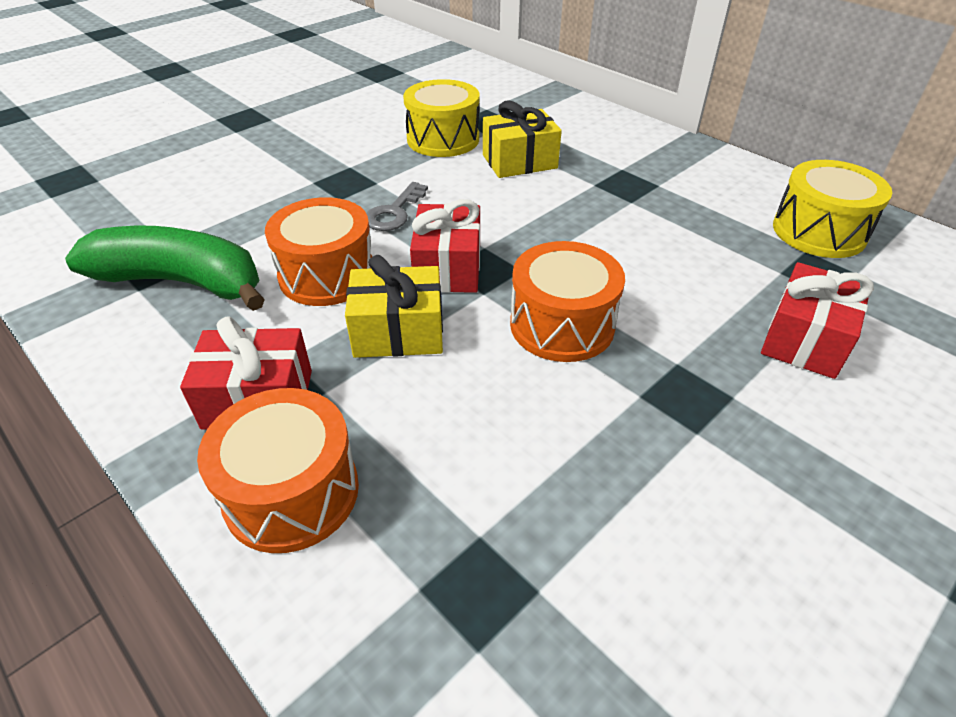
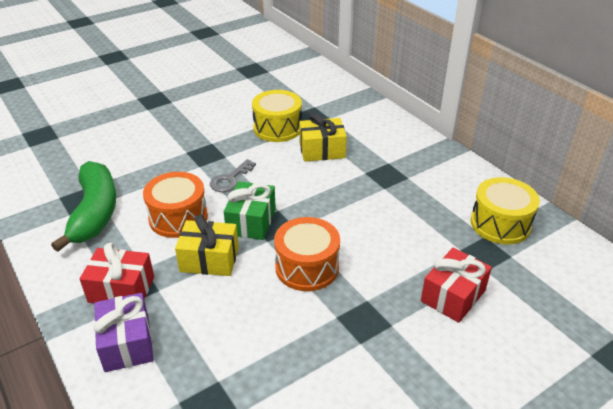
camera: 10 degrees right, 5 degrees down
(182, 282) = (94, 213): green banana -> green banana turned 60 degrees clockwise
(291, 492) = (127, 343): orange drum -> purple gift
(448, 268) = (251, 221): red gift -> green gift

